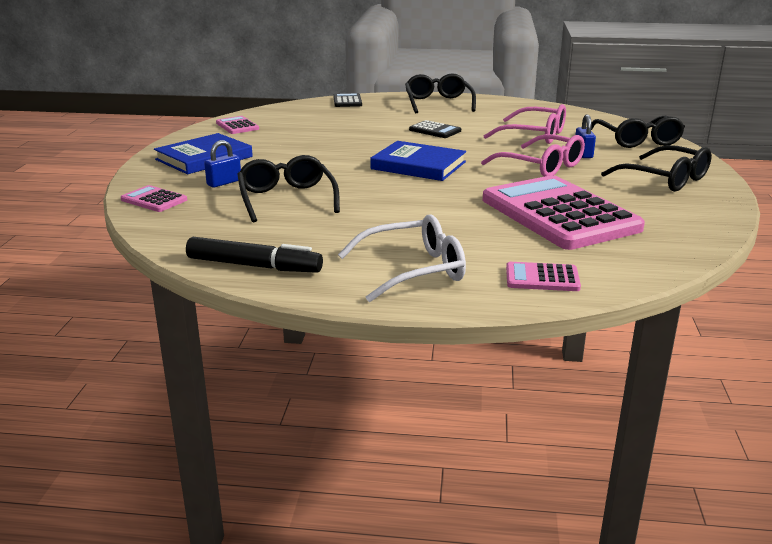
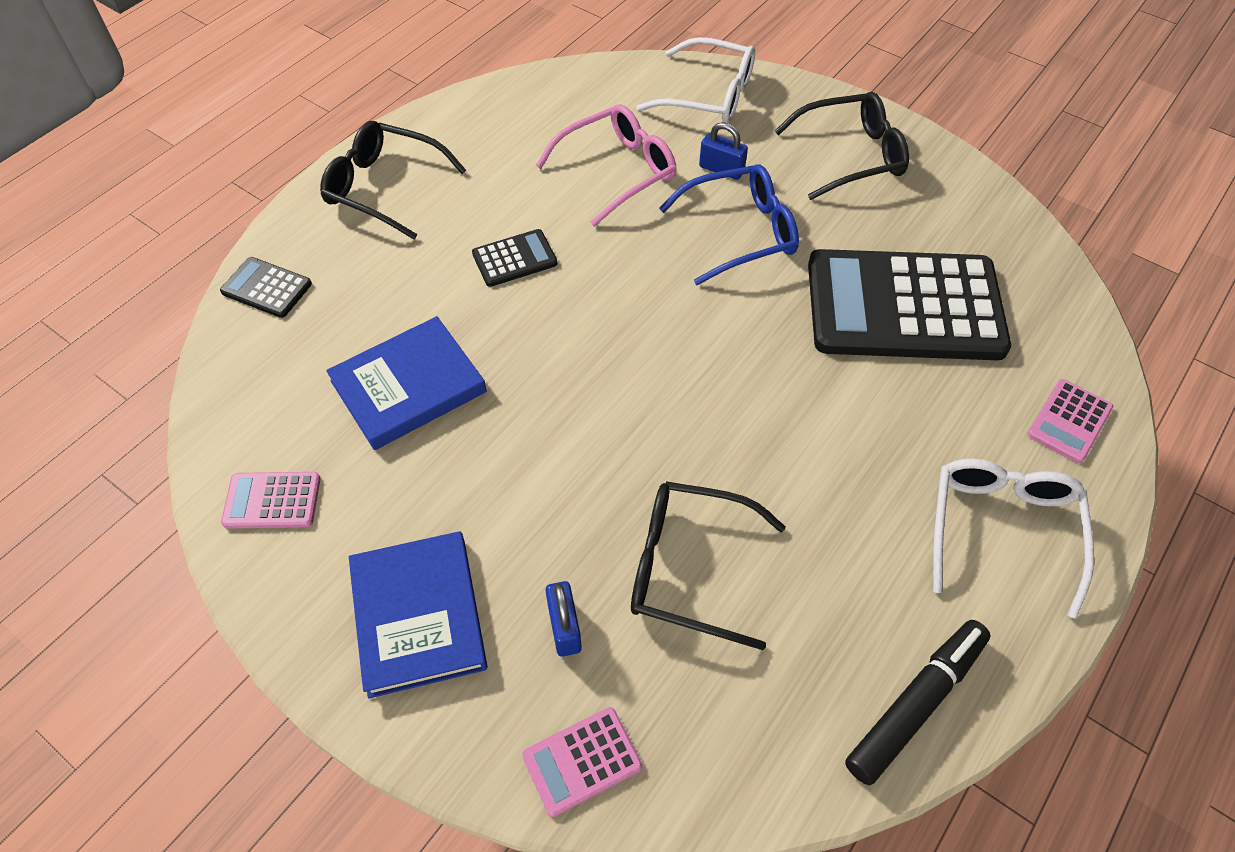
camera: 60 degrees left, 30 degrees up
(418, 165) = (652, 352): blue book -> blue book (408, 387)
(541, 166) = (739, 233): pink glasses -> blue glasses
(559, 214) = (904, 307): pink calculator -> black calculator
(637, 140) = (708, 95): black glasses -> white glasses

